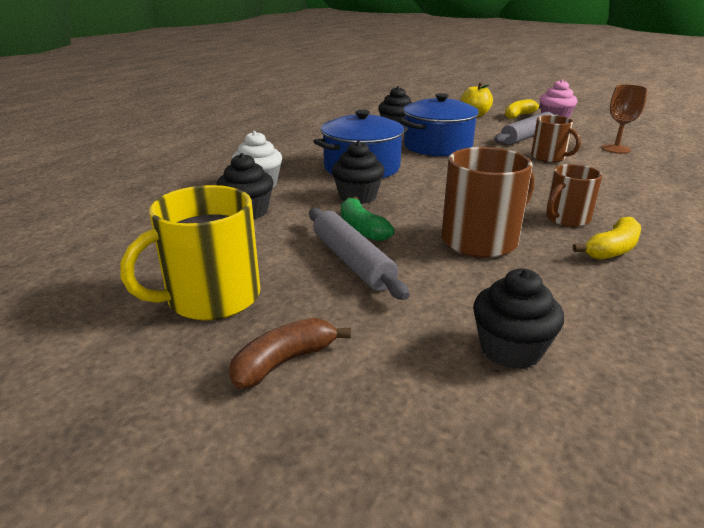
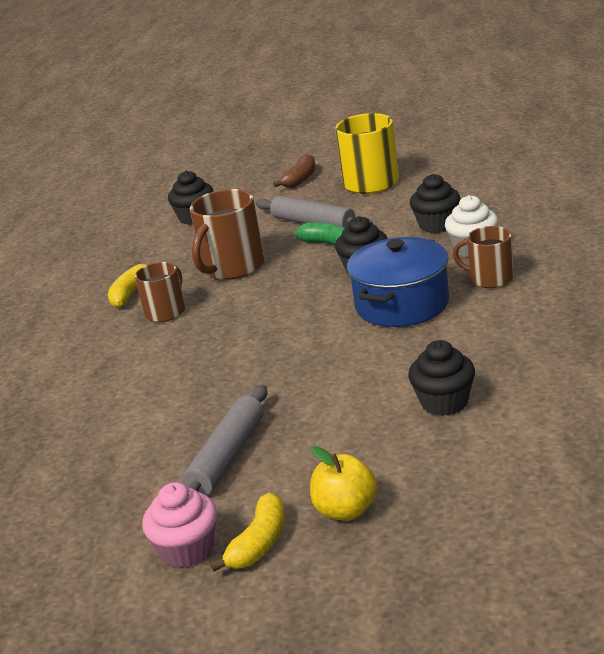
camera: 160 degrees right, 0 degrees up
(437, 146) = (347, 378): blue pot -> none
(549, 157) = (188, 407): brown mug -> brown mug (490, 278)
(615, 149) = (92, 467): brown goblet -> none

